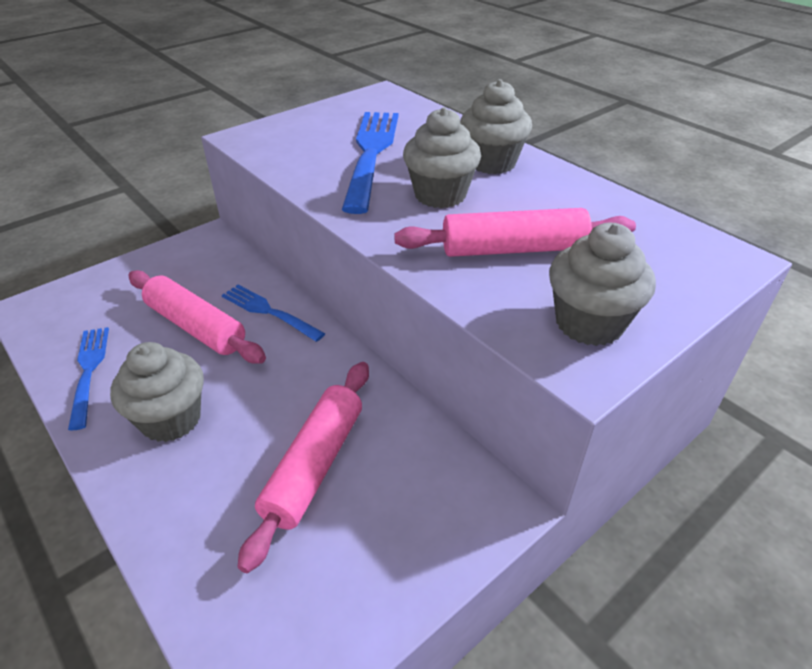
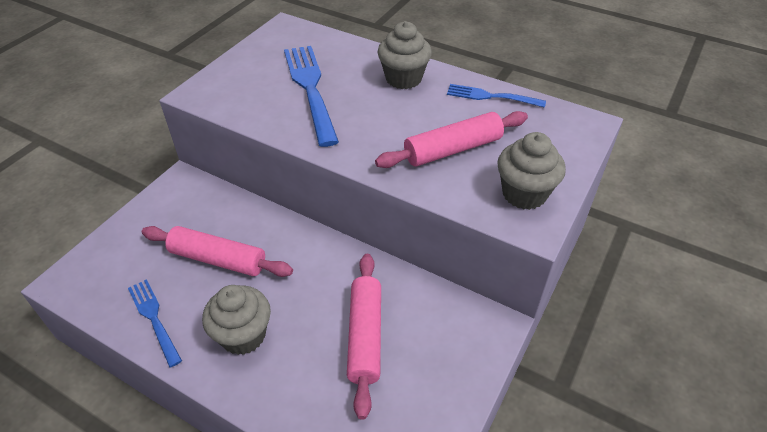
camera: 20 degrees left, 5 degrees up
(269, 312) = (268, 232): blue fork -> blue fork (491, 96)
(440, 195) = (381, 115): grey cupcake -> none

